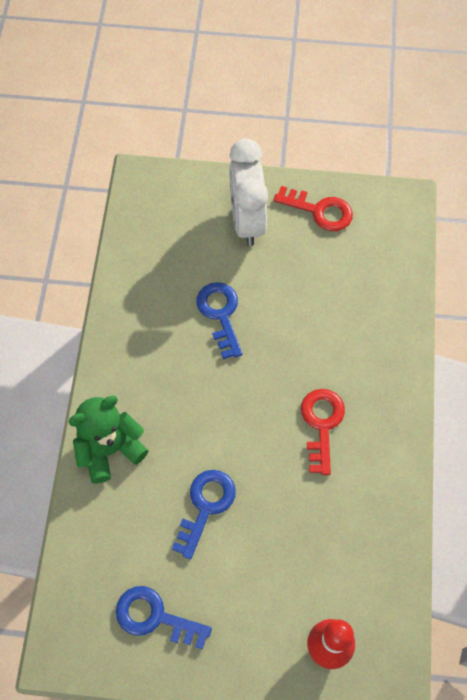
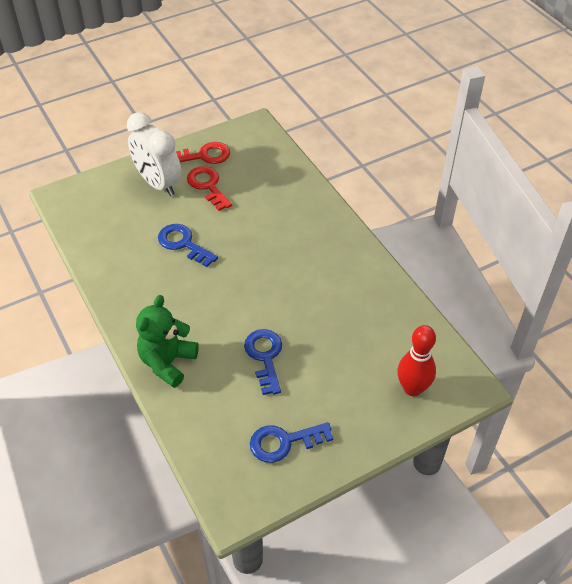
camera: 35 degrees left, 15 degrees down
(321, 424) = (303, 268): red key -> red key (208, 186)

